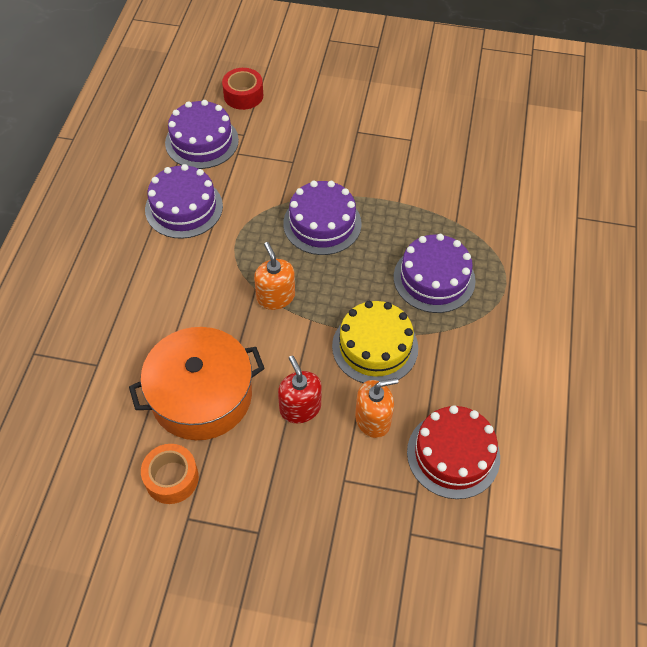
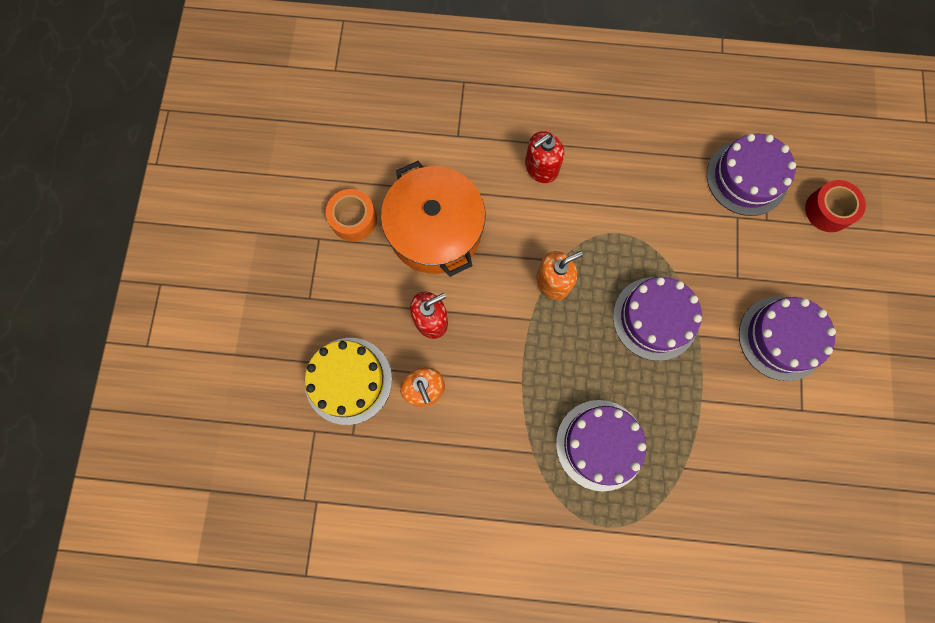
camera: 85 degrees right, 20 degrees up
(153, 293) = (541, 168): none -> red soap dispenser
(184, 208) = (651, 176): purple cake -> purple cake (781, 338)
(375, 347) = (506, 386): yellow cake -> yellow cake (348, 380)
(453, 454) = (394, 469): red cake -> none

